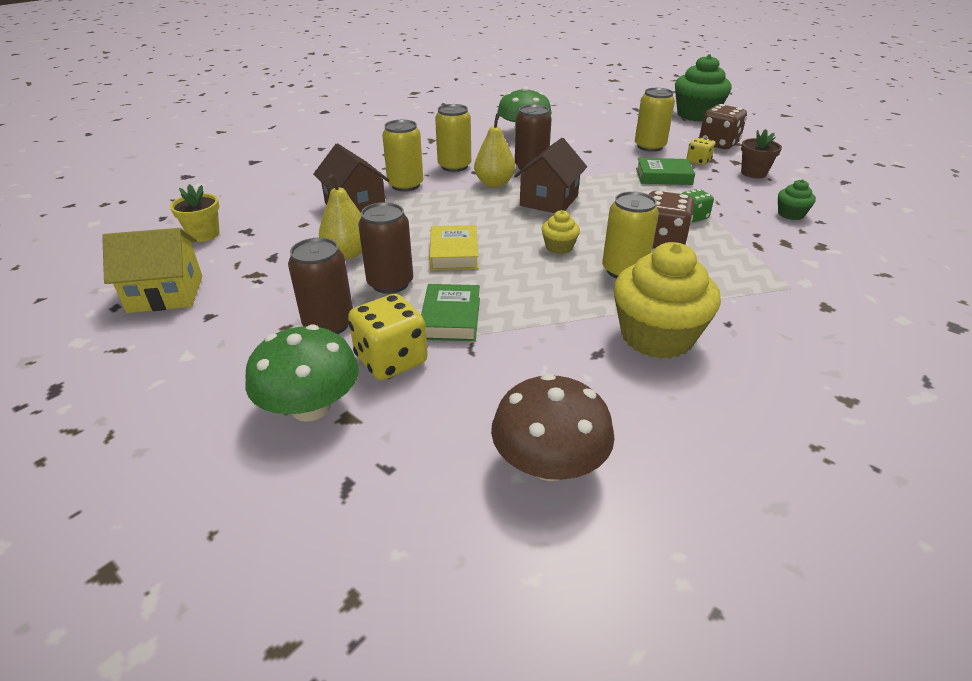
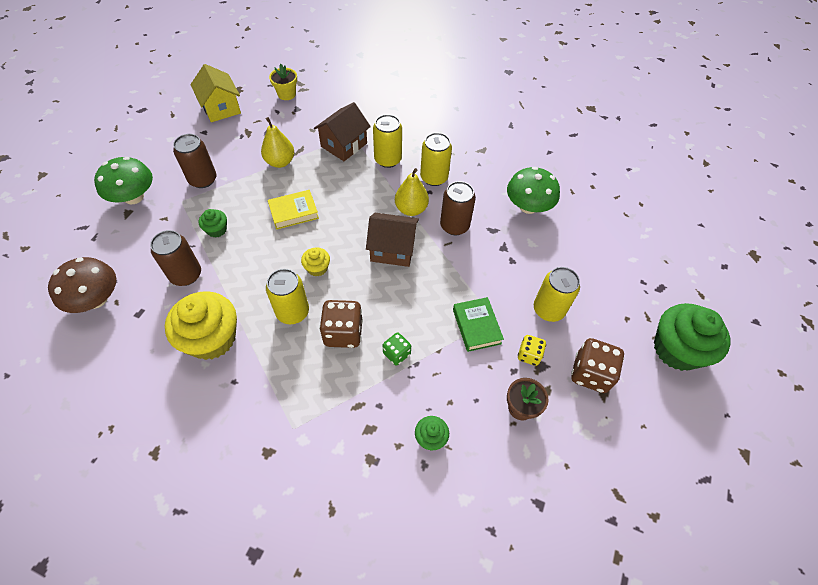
camera: 70 degrees right, 20 degrees up
(390, 283) = (249, 192): brown can -> brown can (186, 275)
(391, 360) = (173, 215): yellow dice -> none
(450, 318) = (217, 230): green book -> green cupcake

